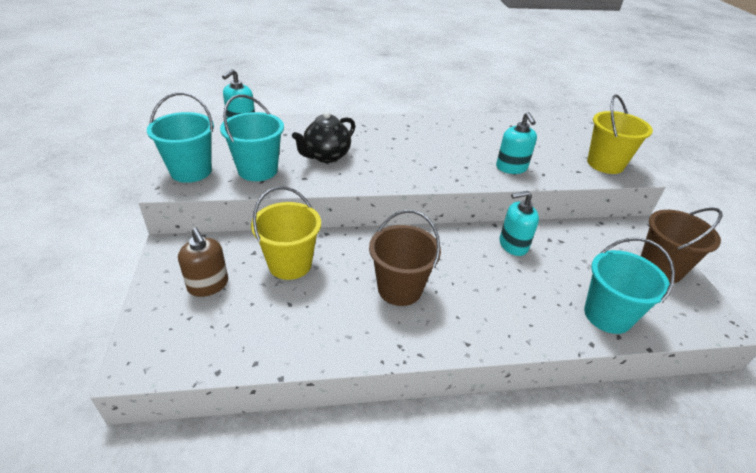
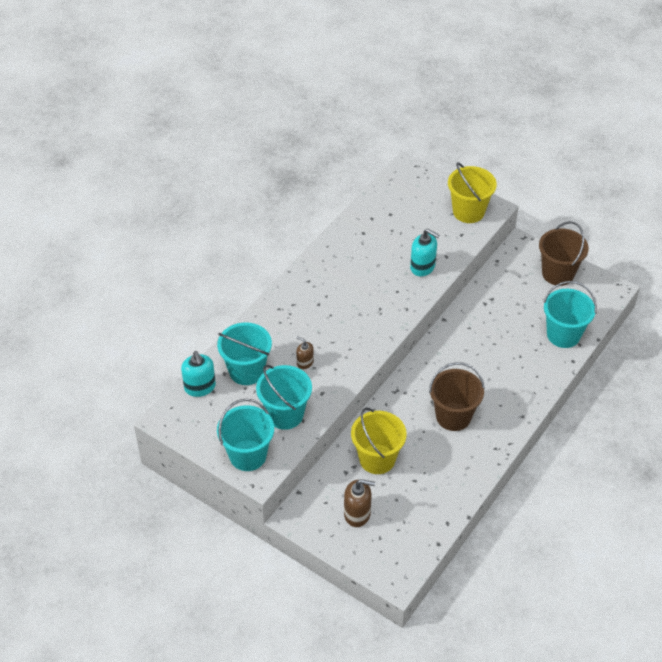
camera: 45 degrees left, 10 degrees up
(282, 136) = (246, 371): none -> turquoise bucket
(326, 156) = (305, 362): black teapot -> brown soap dispenser
(513, 245) = (471, 327): turquoise soap dispenser -> none

